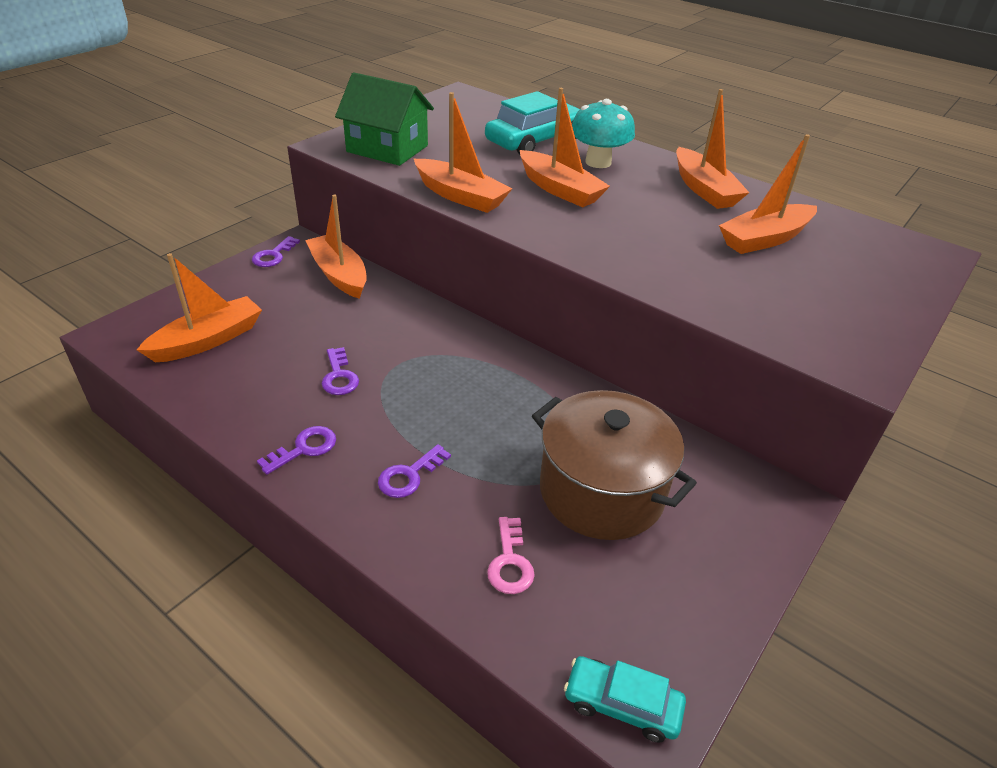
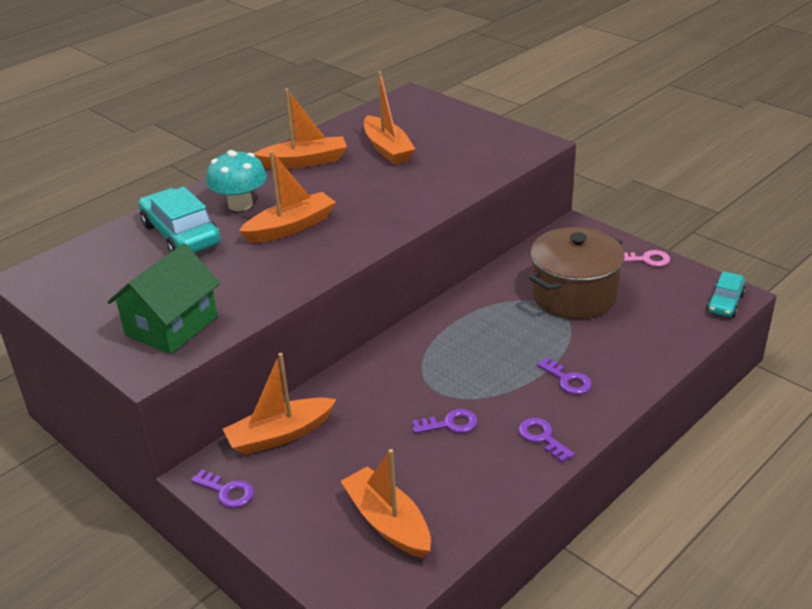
camera: 80 degrees left, 5 degrees down
(460, 196) = (293, 279): orange boat -> none
(510, 562) = (639, 336): pink key -> pink key (646, 259)

